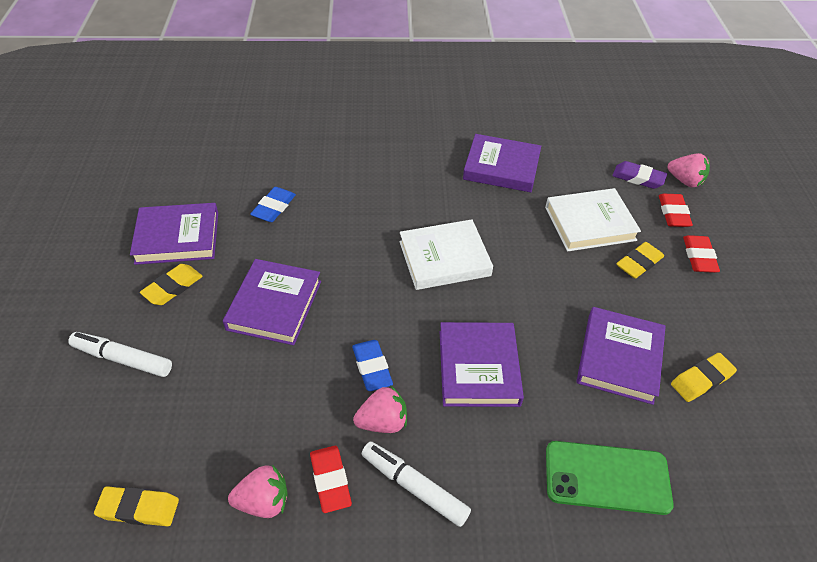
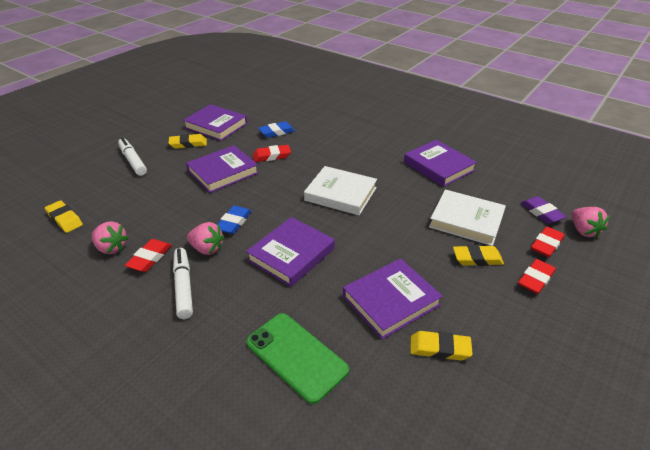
camera: 40 degrees right, 10 degrees down
(309, 248) = (271, 156): none -> red eraser

